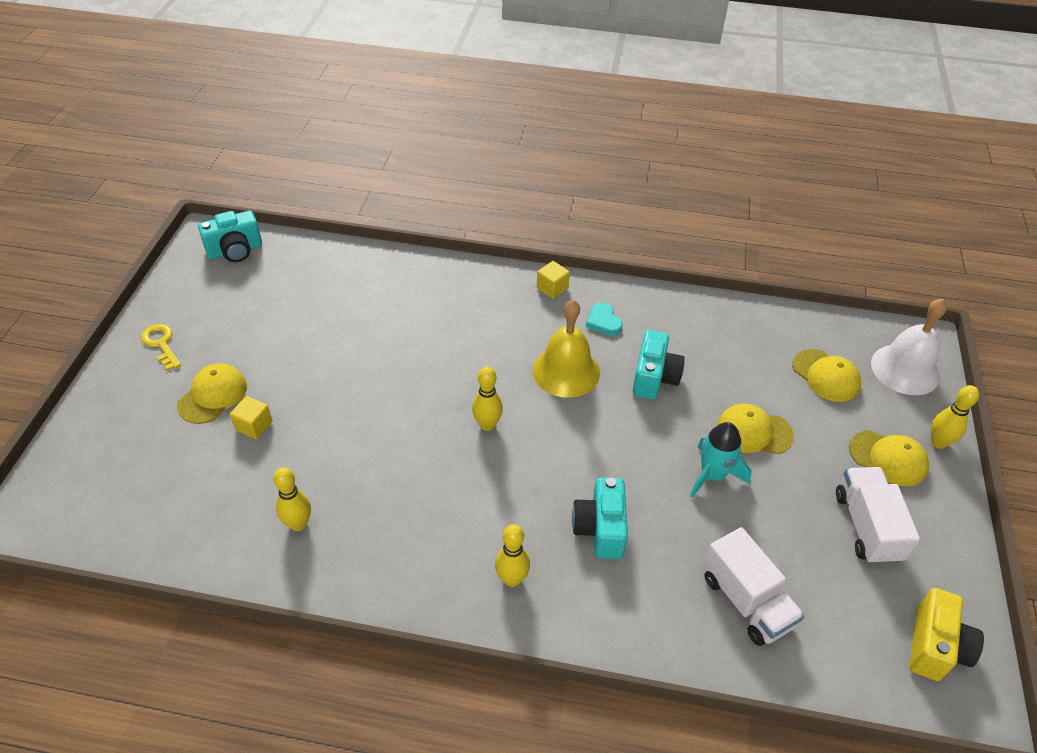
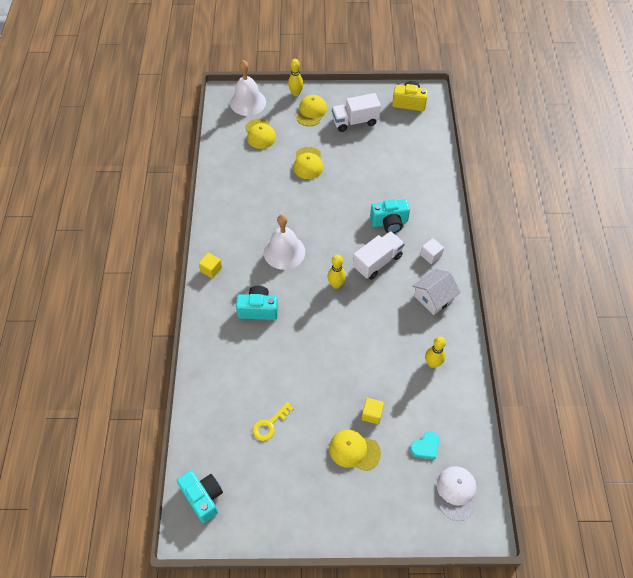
camera: 100 degrees left, 10 degrees up
(86, 500) = (456, 493): none -> white cap
(161, 344) = (316, 509): yellow key -> yellow key (270, 424)
(420, 559) = (433, 297): none -> white house
(512, 579) = (430, 255): yellow bowling pin -> white cube
(566, 371) = (284, 252): yellow bell -> white bell
(603, 321) = (237, 238): turquoise heart -> turquoise heart (425, 447)
(654, 378) = (279, 208): turquoise camera -> turquoise camera (258, 309)
(713, 475) = (341, 179): turquoise rocket -> none
(746, 601) = (410, 164): white truck -> white truck (377, 262)
(826, 376) = (260, 134): yellow cap -> yellow cap turned 120 degrees clockwise

